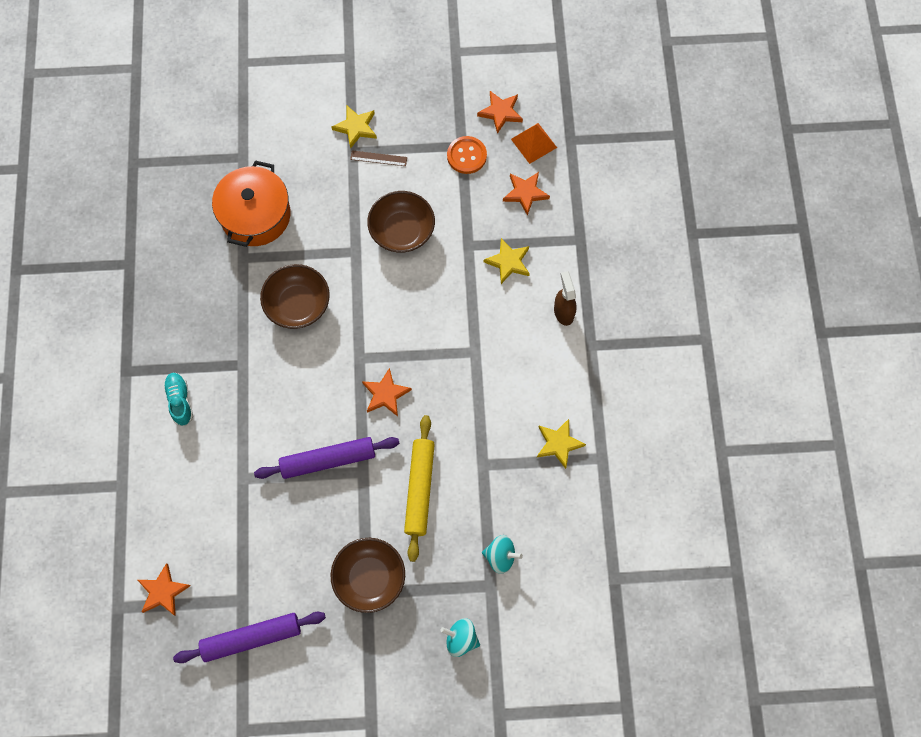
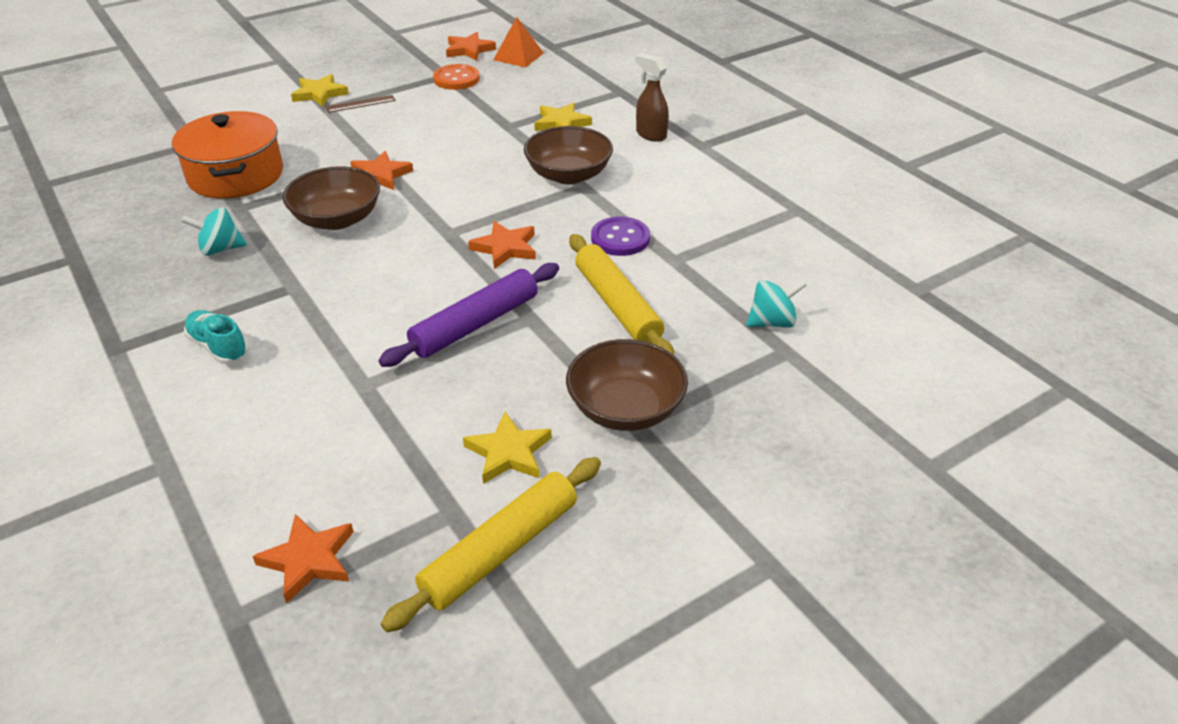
camera: 30 degrees left, 30 degrees down
(252, 638) = (500, 550): purple rolling pin -> yellow rolling pin
(402, 231) = (425, 137): brown bowl -> brown bowl (568, 175)
(461, 639) = (802, 415): turquoise spinning top -> turquoise spinning top (220, 249)
(463, 424) = (620, 238): none -> purple button
(525, 193) = (538, 82): orange star -> orange star (380, 175)
(559, 444) = (741, 216): yellow star -> yellow star (509, 452)

